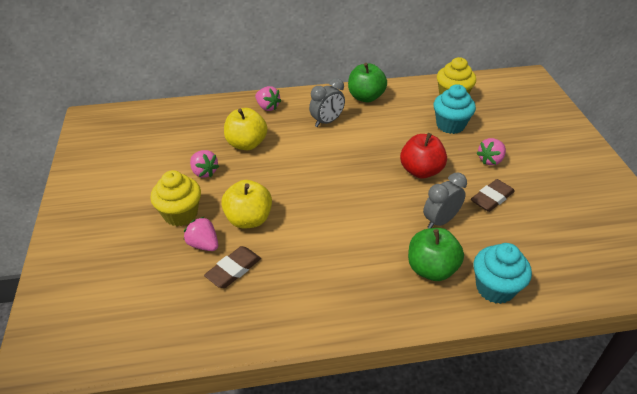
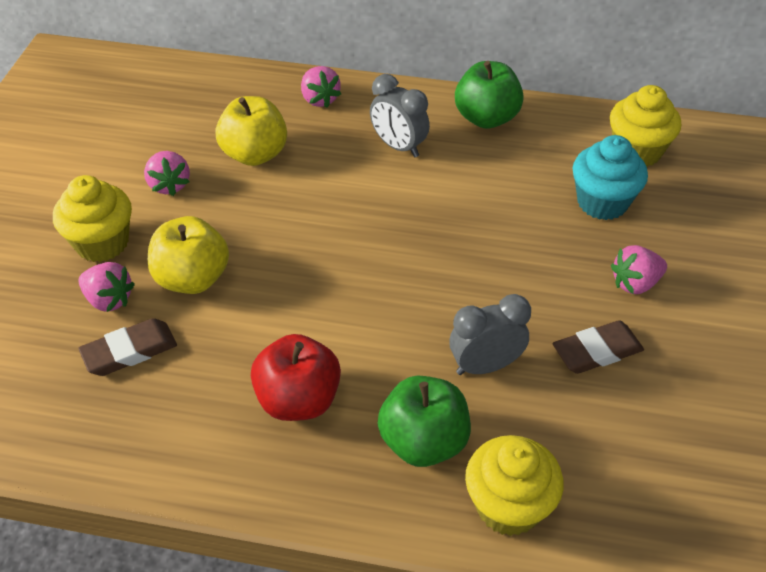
camera: 20 degrees right, 5 degrees up
(203, 244) = (109, 300): pink strawberry -> pink strawberry turned 150 degrees clockwise
(327, 122) = (398, 146): grey clock -> grey clock turned 60 degrees clockwise
(421, 171) = (503, 271): red apple -> red apple (298, 400)
(495, 288) = (508, 506): turquoise cupcake -> yellow cupcake

